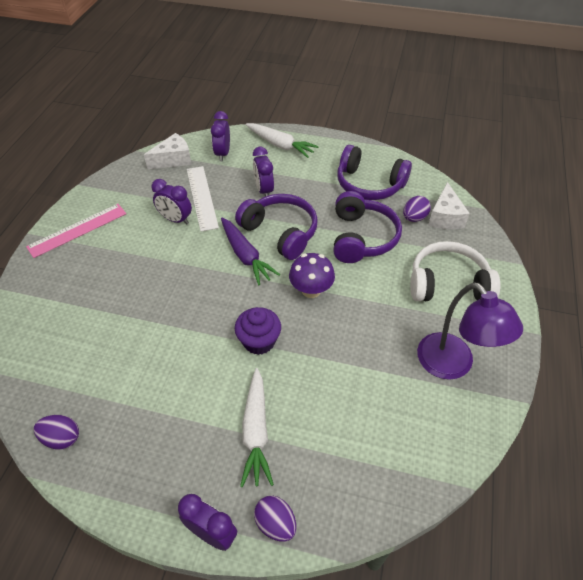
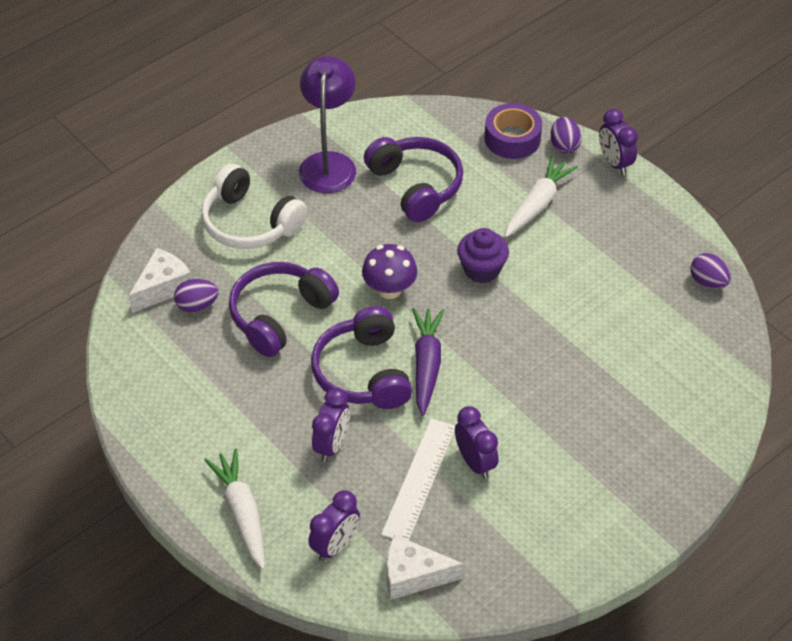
camera: 145 degrees left, 0 degrees up
(77, 230) = (608, 517): pink ruler -> none
(331, 498) = (512, 138): none -> purple tape
(369, 184) = (195, 378): purple headphones -> purple headphones (416, 186)

